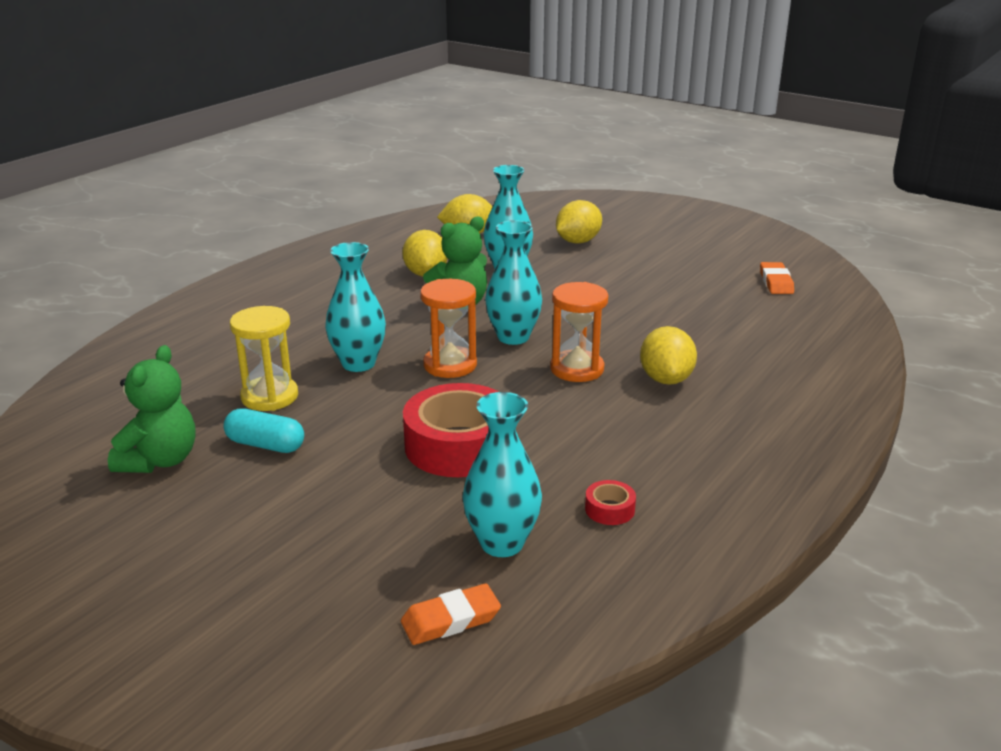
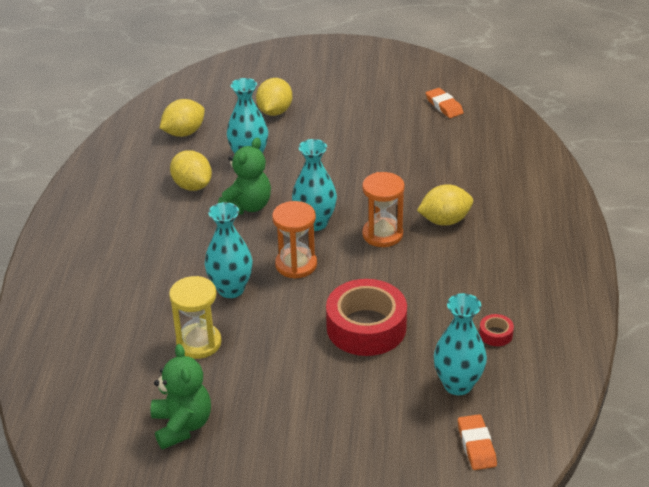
camera: 30 degrees left, 10 degrees up
(265, 445) = (240, 382): turquoise capsule -> none
(451, 620) = (476, 445): orange eraser -> orange eraser turned 45 degrees counterclockwise
(666, 379) = (444, 221): yellow lemon -> yellow lemon turned 75 degrees counterclockwise

